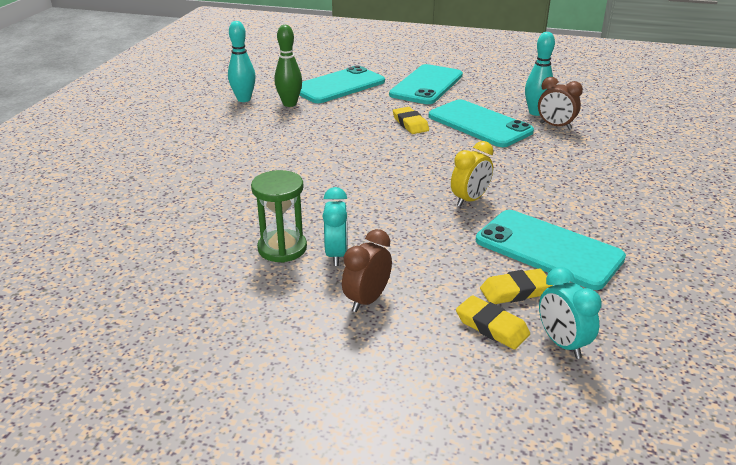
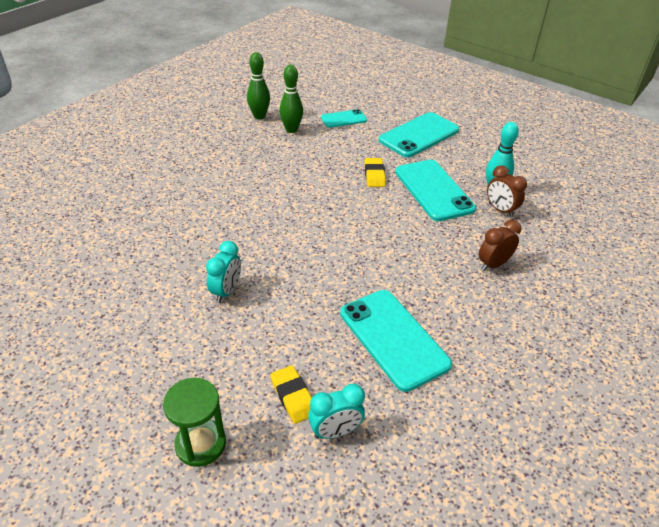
camera: 20 degrees right, 10 degrees up
(244, 99) = (259, 116): turquoise bowling pin -> green bowling pin
(282, 248) = (192, 273): green hourglass -> green hourglass (200, 444)
(338, 86) = (343, 119): turquoise phone -> turquoise phone, size x0.55
(367, 300) = (219, 341): brown clock -> brown clock (493, 264)
(470, 200) = (366, 269): yellow clock -> none
(515, 291) = (336, 370): yellow eraser -> none
(562, 343) = (335, 431): turquoise clock -> turquoise clock turned 105 degrees counterclockwise

